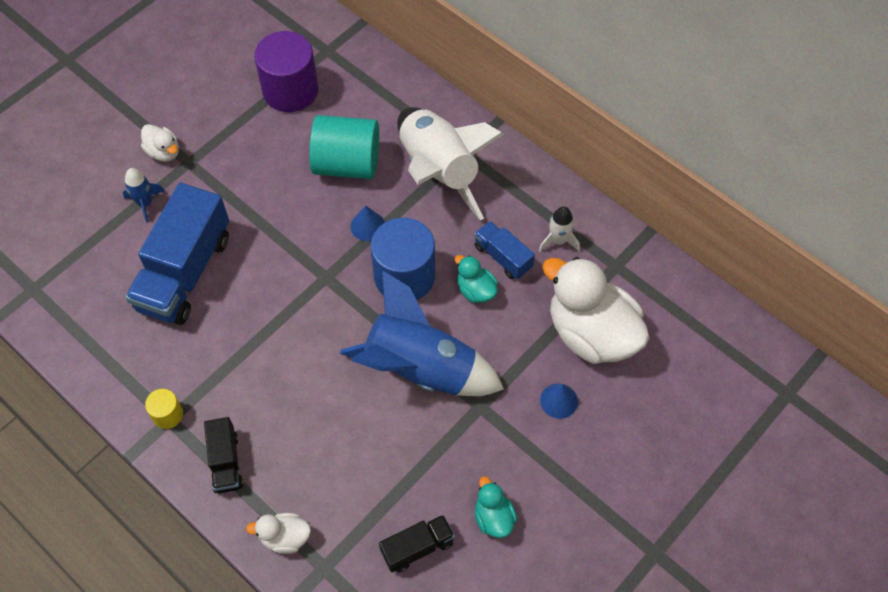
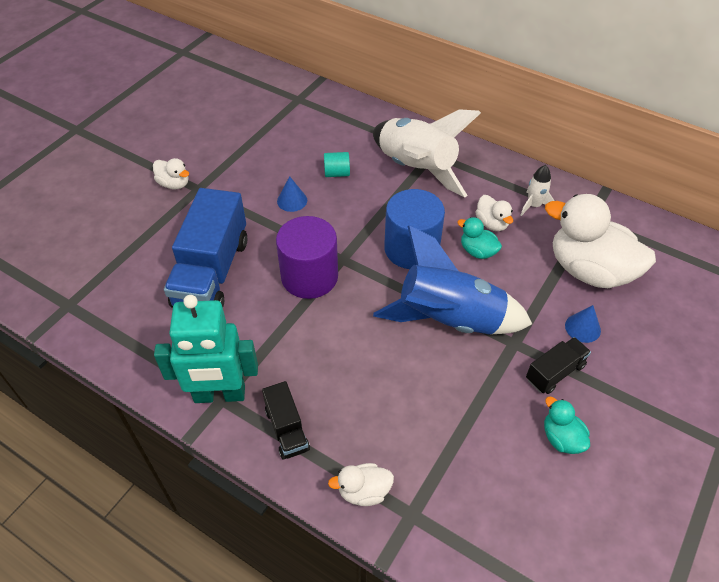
camera: 10 degrees left, 10 degrees down
(145, 203) = (164, 223): blue rocket -> none
(167, 415) = (219, 395): yellow cylinder -> turquoise robot
(290, 90) = (275, 128): purple cylinder -> purple cylinder (309, 277)
(347, 164) = (337, 173): turquoise cylinder -> turquoise cylinder, size x0.47
(368, 226) = (368, 215): blue cone -> blue cone (292, 200)
(417, 547) = (498, 479): black truck -> black truck (555, 372)
(503, 257) = (492, 223): blue truck -> white duck

